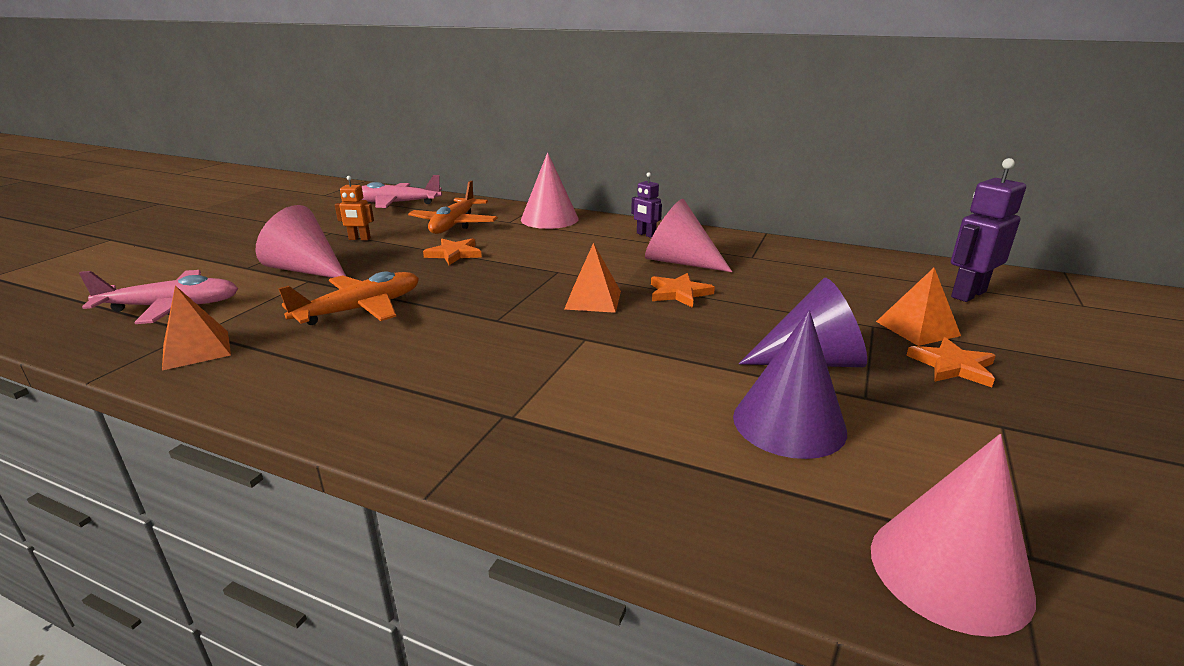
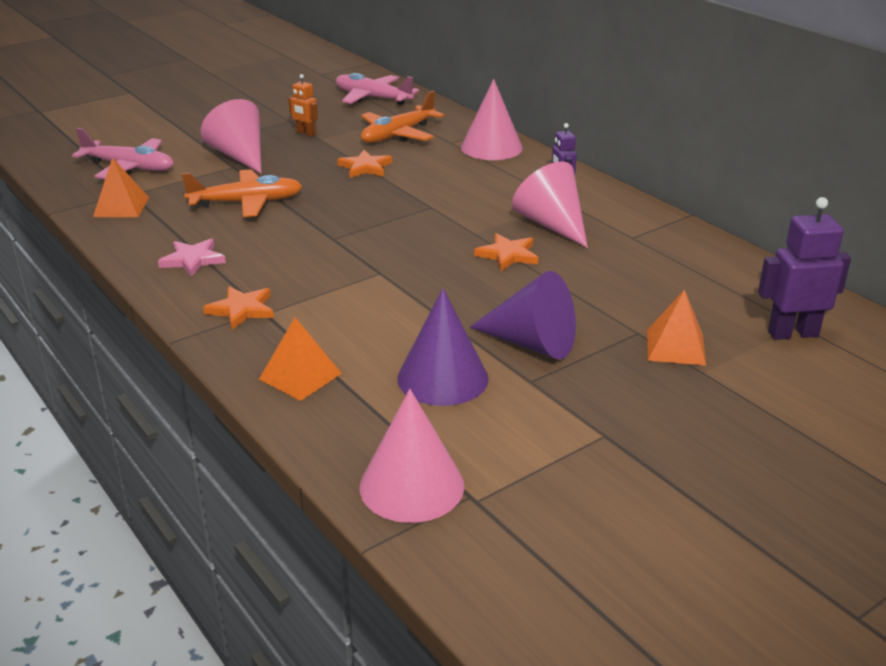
camera: 30 degrees right, 5 degrees up
(354, 383) = (193, 260): none -> pink star
(593, 300) = (427, 241): orange pyramid -> orange pyramid (300, 376)
(952, 366) = (648, 384): orange star -> orange star (241, 310)

